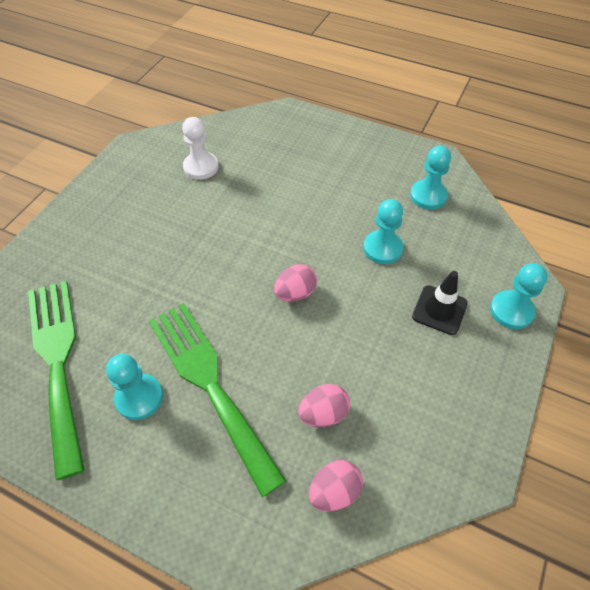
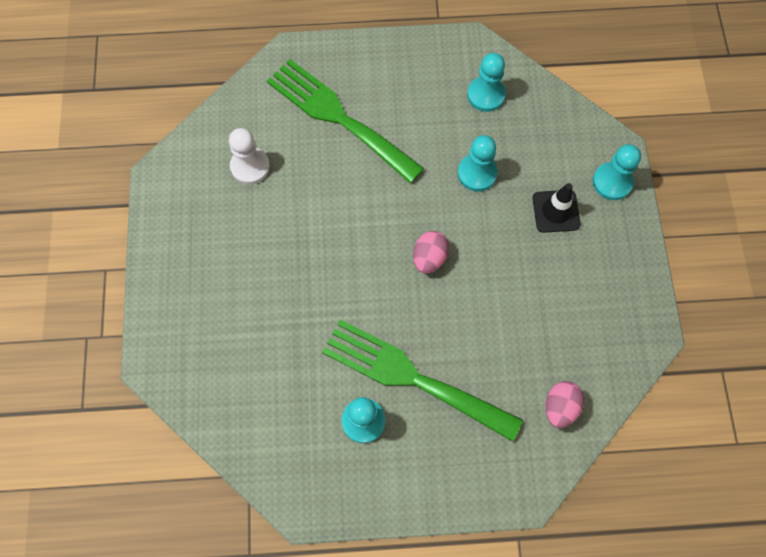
camera: 30 degrees left, 15 degrees up
(57, 361) = (269, 430): green fork -> green fork (338, 117)
(323, 413) = (517, 352): pink egg -> none

